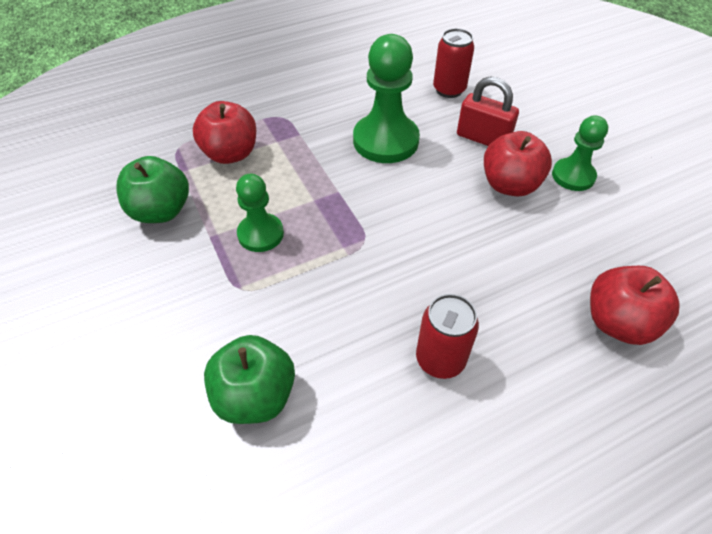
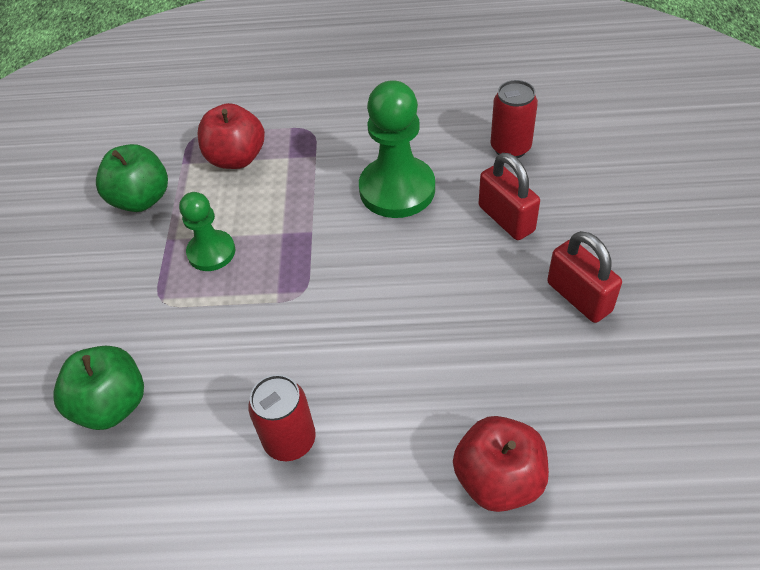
camera: 30 degrees right, 0 degrees up
(509, 185) = (495, 283): red apple -> none
(573, 176) = (579, 297): green pawn -> red padlock

